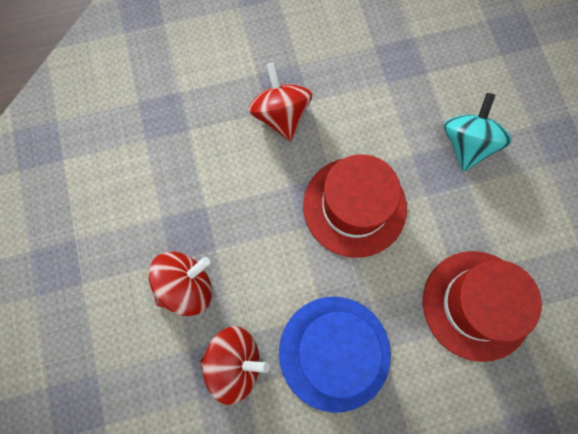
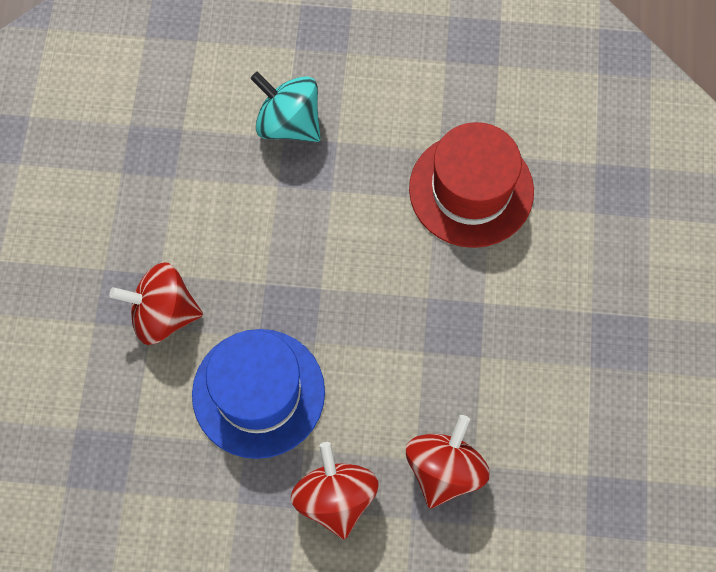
camera: 70 degrees left, 5 degrees down
(334, 352) = (470, 356): blue hat -> blue hat (258, 393)
(354, 206) = (313, 272): red hat -> none

